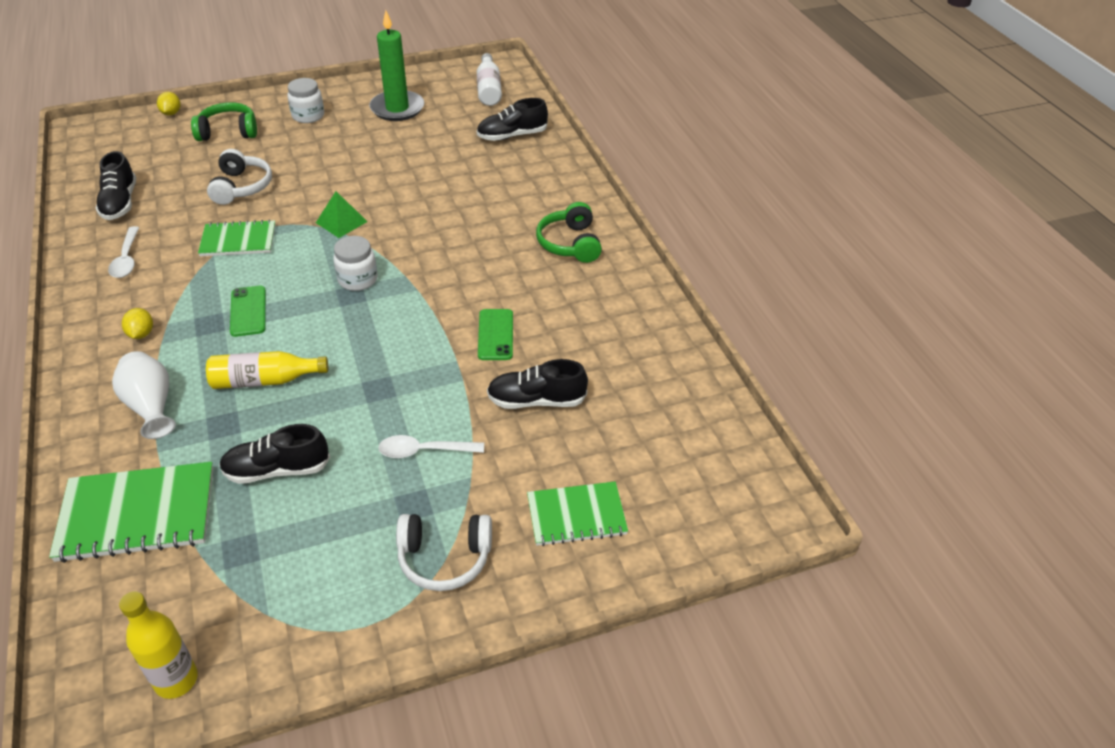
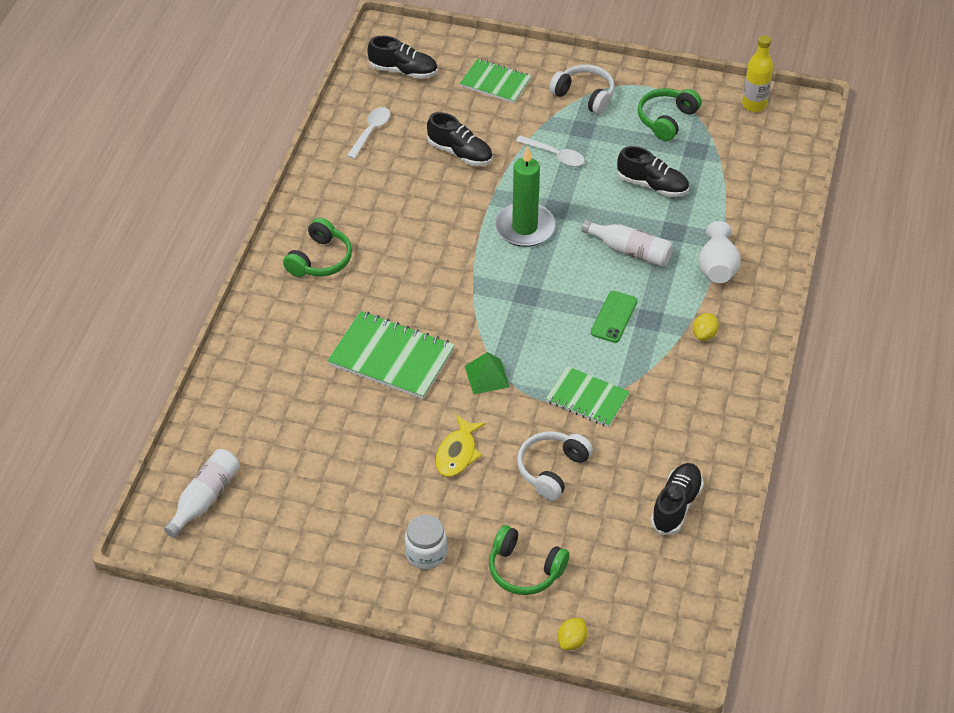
camera: 145 degrees left, 5 degrees up
(126, 259) = (692, 424): white spoon -> white spoon (371, 132)
(137, 514) = (749, 197): green notebook -> green notebook (391, 357)
(265, 380) = (630, 251): yellow bottle -> white bottle
(305, 579) = (666, 119): none -> green headphones
(327, 169) = (457, 453): none -> yellow fish
(358, 279) = (512, 307): white jar -> none
(397, 108) = (325, 516): green candle -> green candle (524, 227)
(495, 335) = (446, 210): green phone -> none
(512, 136) = (248, 410): black shoe -> black shoe (403, 71)

